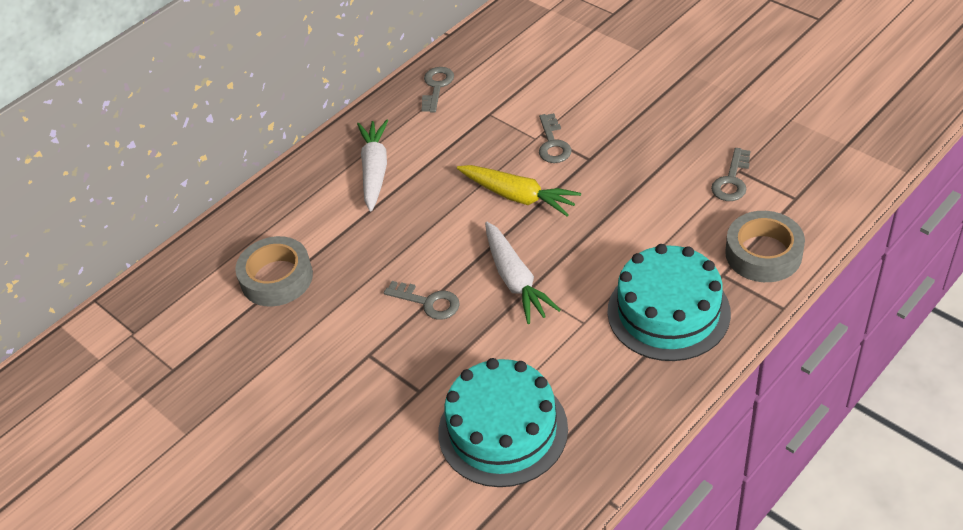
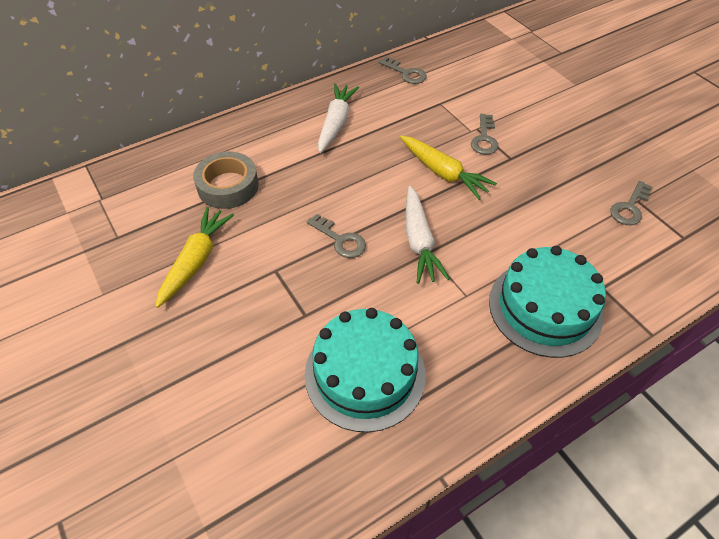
camera: 10 degrees right, 5 degrees up
(275, 370) = (196, 261): none -> yellow carrot
(436, 87) = (406, 73): grey key -> grey key turned 105 degrees clockwise
(763, 253) = (644, 279): grey tape -> none

